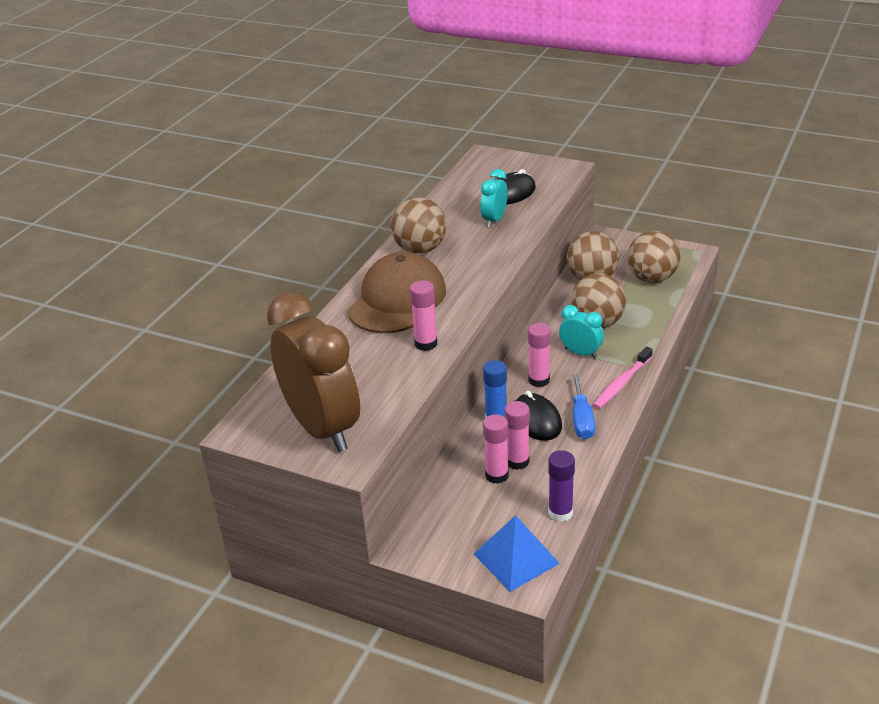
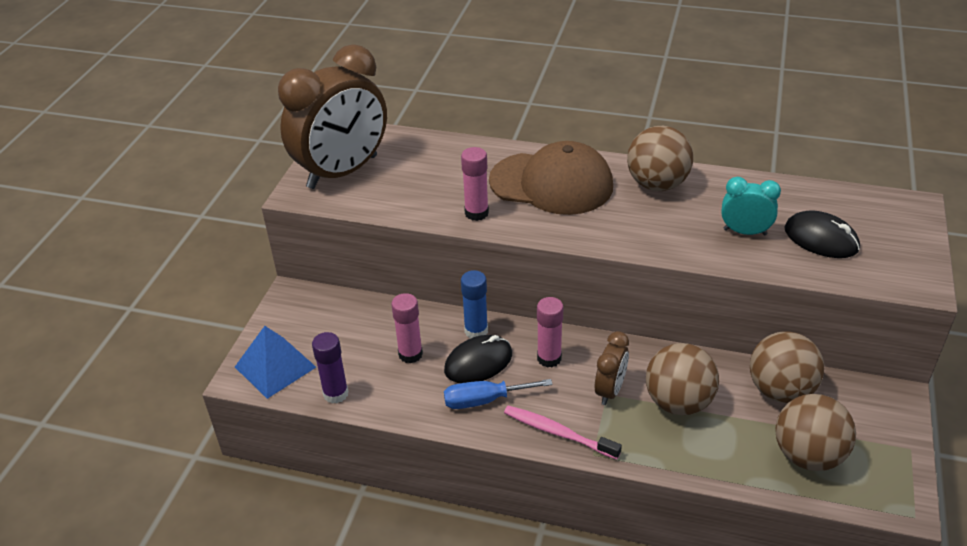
camera: 80 degrees right, 5 degrees up
(496, 475) = (389, 341): pink glue stick -> none
(580, 353) = (610, 390): turquoise clock -> brown clock

